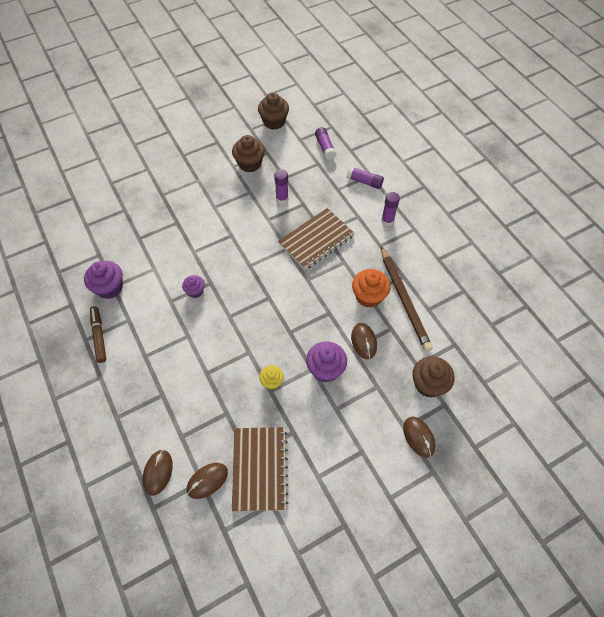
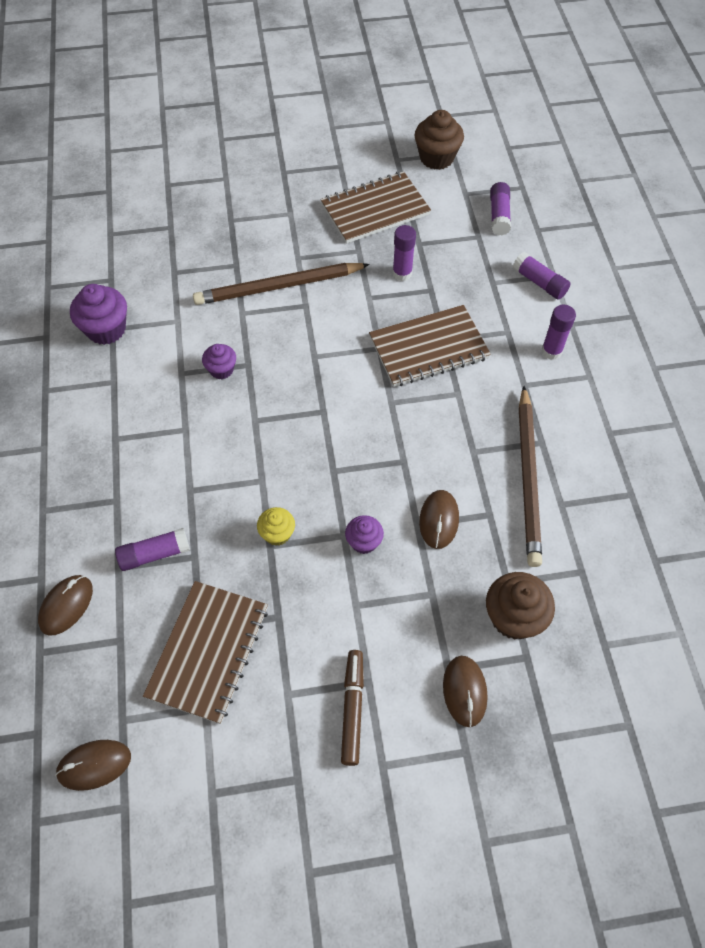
camera: 20 degrees right, 0 degrees up
(99, 336) = (65, 391): brown marker -> brown marker (352, 708)
(201, 420) = (154, 554): none -> purple glue stick
(207, 481) = (128, 642): brown mouse -> brown mouse (94, 765)
(210, 228) = (279, 287): none -> brown pencil
(250, 164) = (375, 210): brown cupcake -> brown notebook
(325, 369) = (364, 542): purple cupcake -> purple cupcake, size x0.60
(368, 296) = (474, 456): orange cupcake -> none

